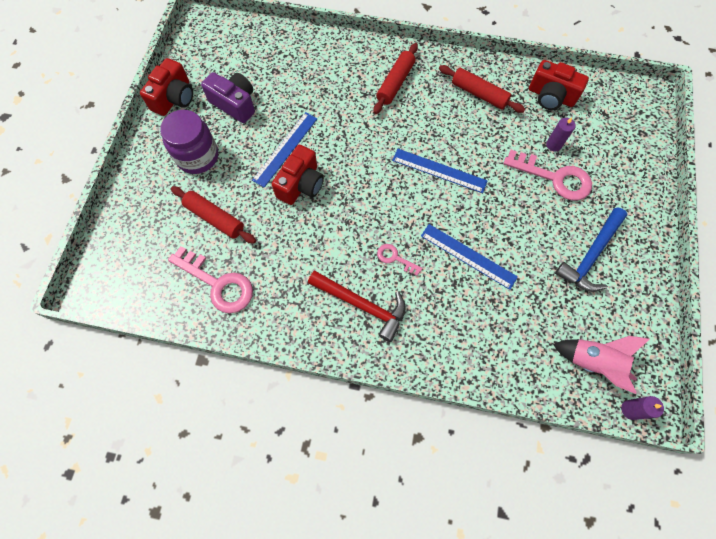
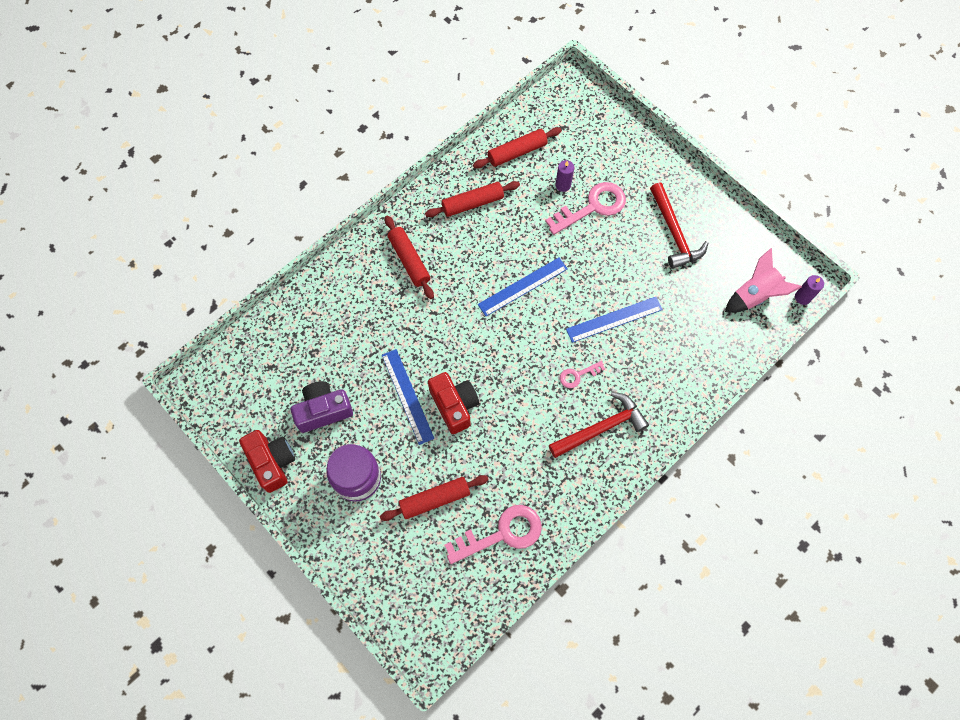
camera: 55 degrees left, 0 degrees up
(551, 96) = (517, 152): red camera -> red rolling pin
(591, 256) = (674, 233): blue hammer -> red hammer

